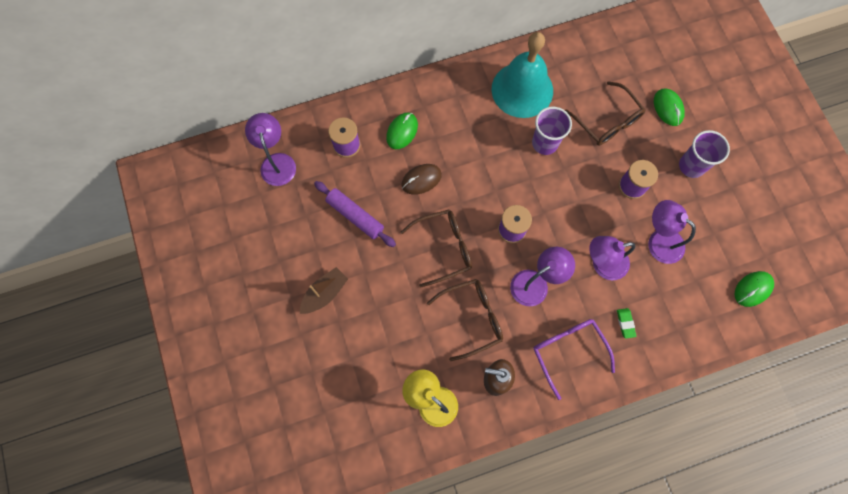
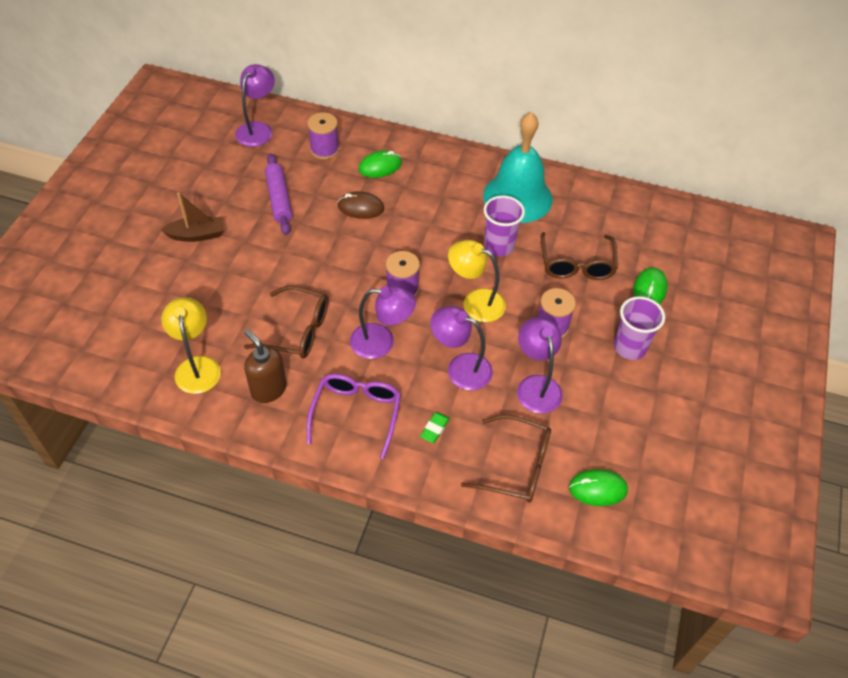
camera: 35 degrees right, 20 degrees down
(444, 248) = (328, 265): brown glasses -> brown glasses (517, 466)
(568, 203) = (475, 302): none -> yellow lamp

